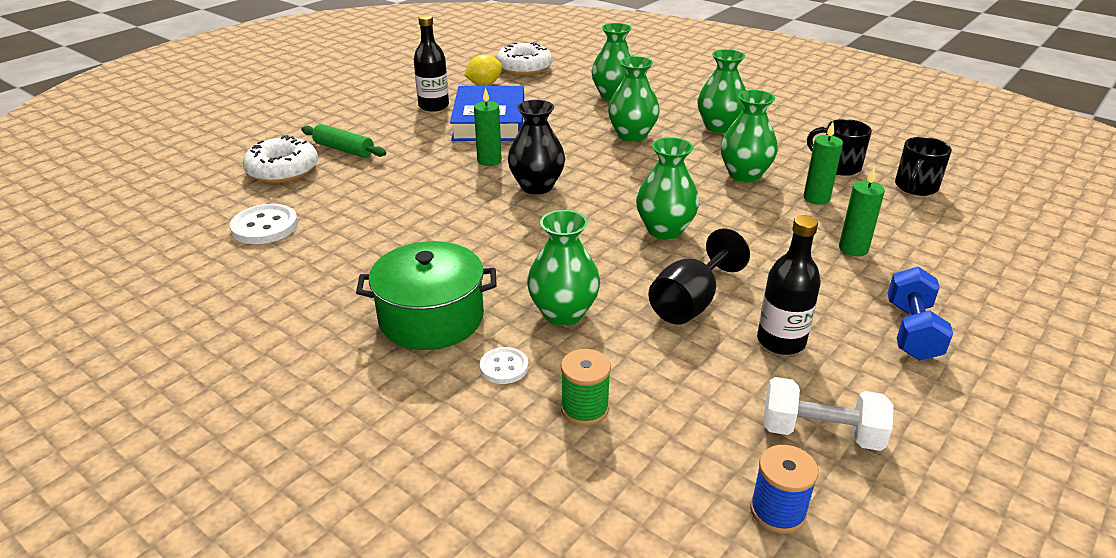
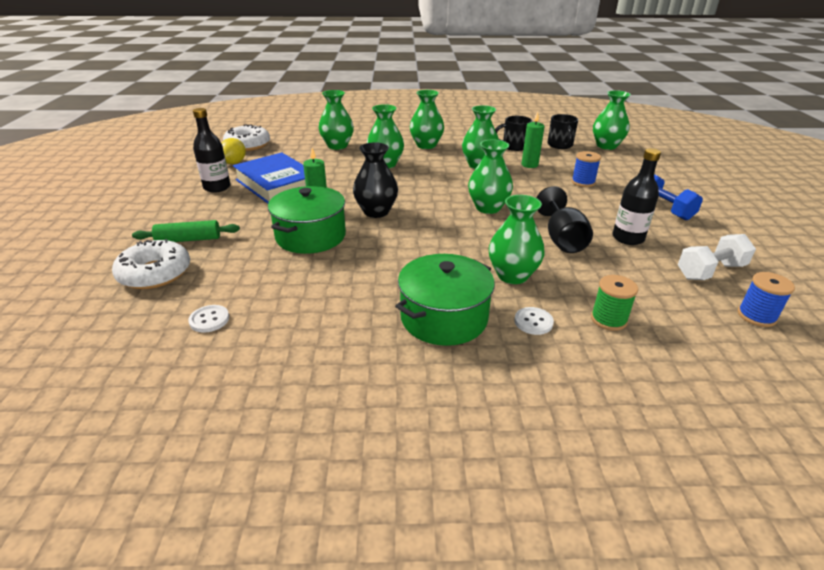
camera: 40 degrees left, 0 degrees up
(265, 226) = (209, 320): white button -> white button, size x0.60
(440, 187) = (310, 236): none -> green pot
(853, 249) = (583, 182): green candle -> blue spool
(995, 213) = (606, 146): none -> green vase

